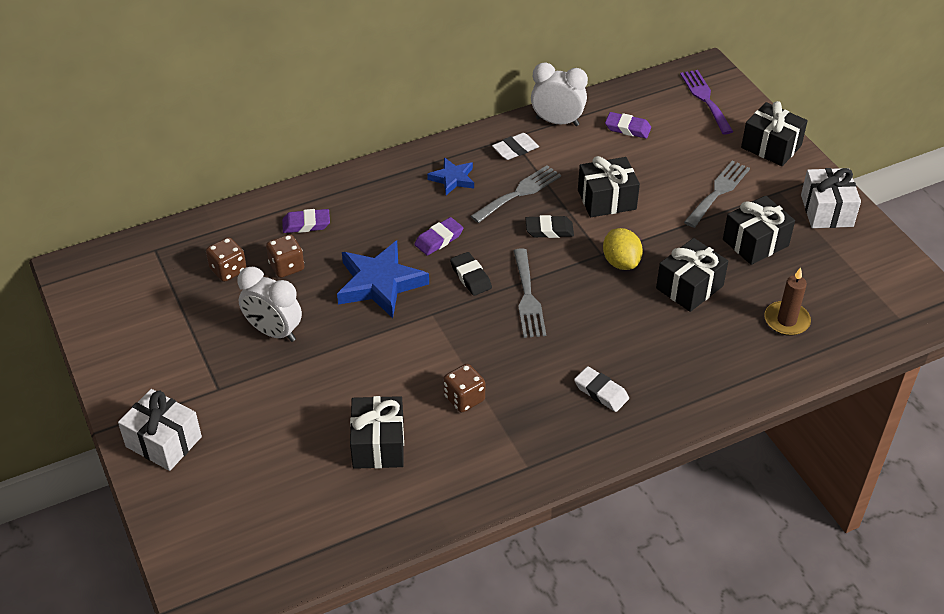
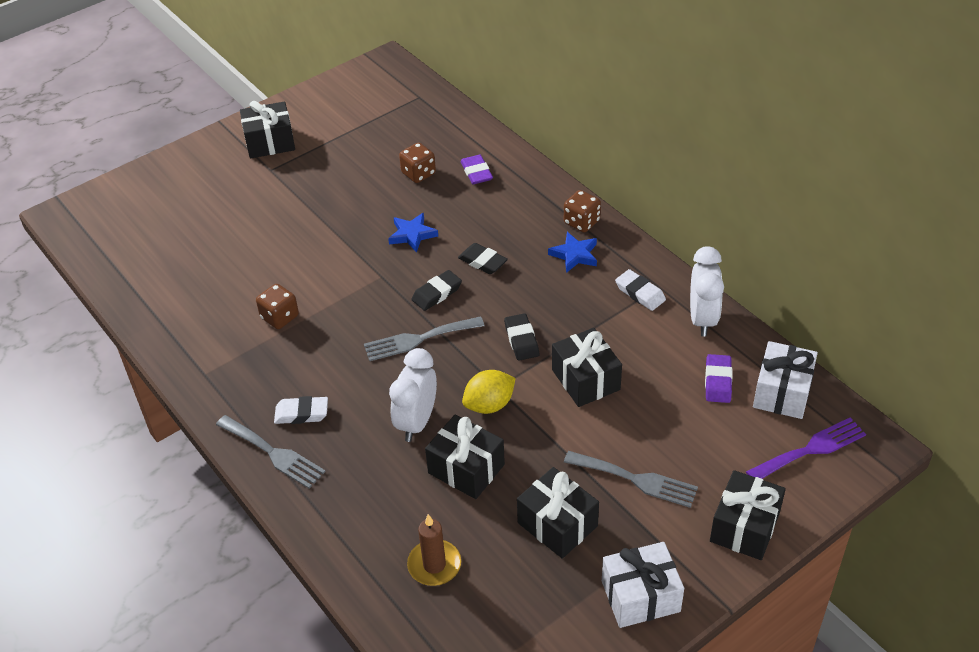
camera: 80 degrees right, 0 degrees up
(164, 441) = (212, 156): white gift -> white gift (782, 392)
(228, 270) = (405, 142): brown dice -> brown dice (581, 222)
(274, 332) = (338, 184): white clock -> white clock (417, 422)
(378, 444) = (221, 273): black gift -> black gift (270, 142)
(380, 283) = (412, 235): blue star -> blue star, size x0.56
(439, 239) = (482, 262): purple eraser -> black eraser
(519, 193) = (571, 307): grey fork -> grey fork (273, 453)
(601, 392) = (301, 413): white eraser -> white eraser turned 60 degrees clockwise

